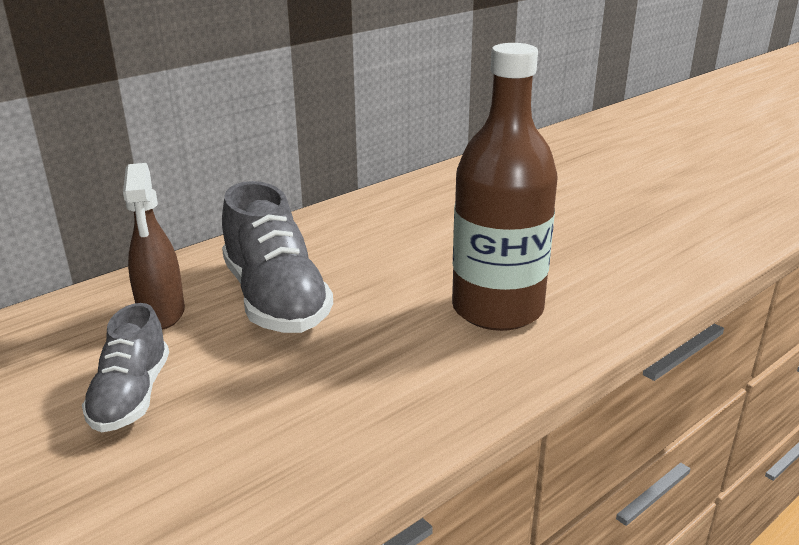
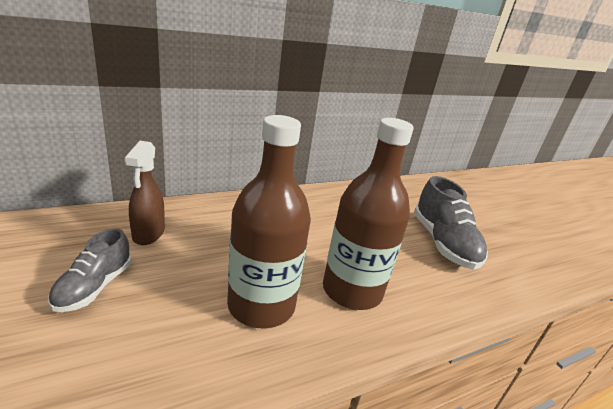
camera: 10 degrees right, 0 degrees up
(275, 299) = (218, 243): grey shoe -> grey shoe (443, 243)
(383, 357) = (261, 305): none -> brown bottle

